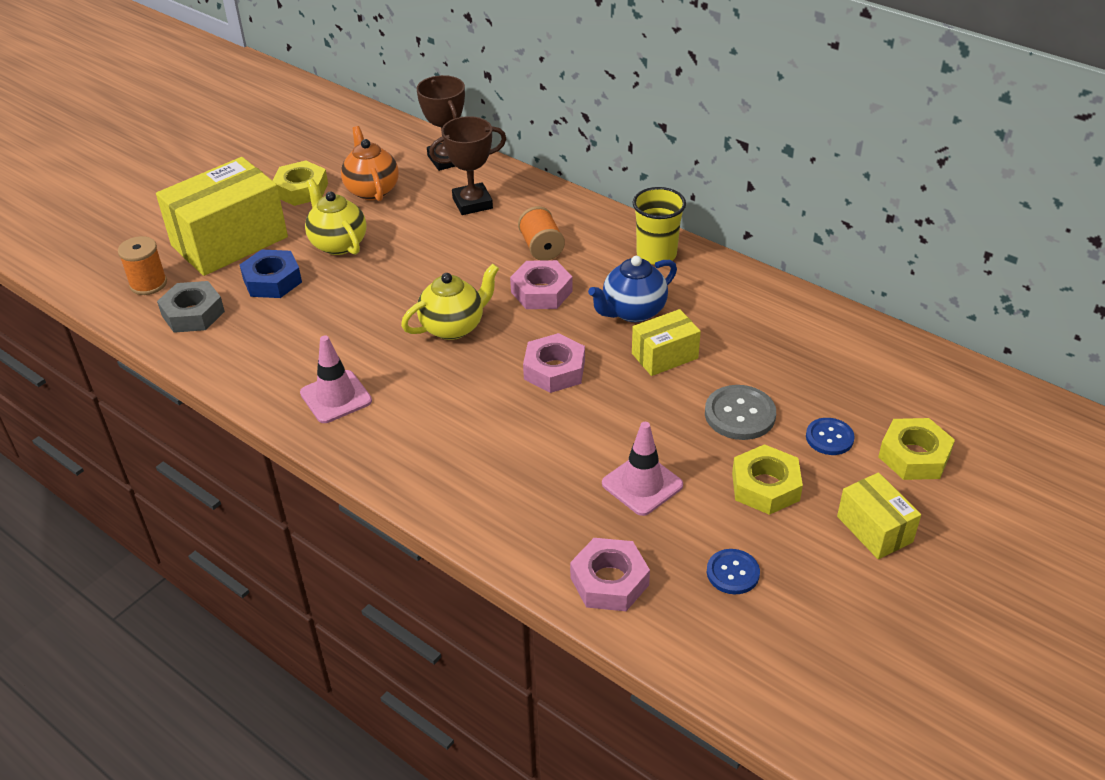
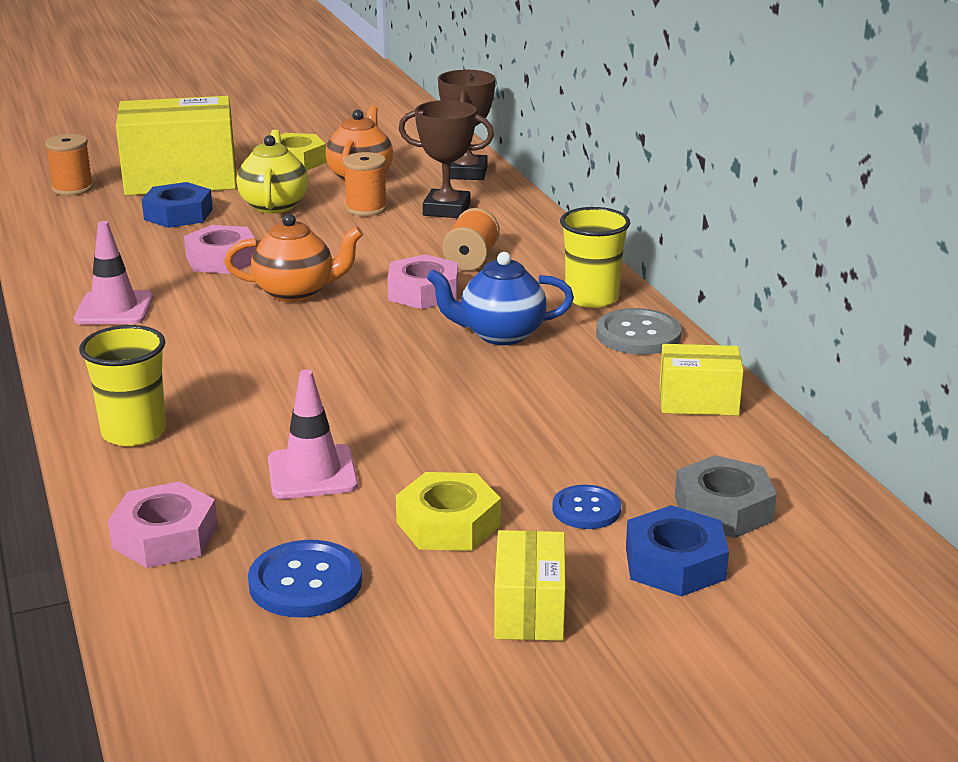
camera: 30 degrees right, 15 degrees down
(193, 313) = (79, 217): grey nut -> grey nut (723, 508)
(412, 223) = (366, 208): none -> orange spool
(453, 327) = (296, 292): yellow teapot -> orange teapot
(486, 505) = (134, 432): none -> yellow cup
(554, 370) = (350, 354): pink nut -> pink nut (222, 259)
(664, 356) = (486, 379): yellow box -> yellow box (698, 401)
(732, 573) = (305, 582): blue button -> blue button, size x1.52
(740, 414) = (504, 453): grey button -> grey button (638, 335)
(914, 456) = (675, 563): yellow nut -> blue nut

